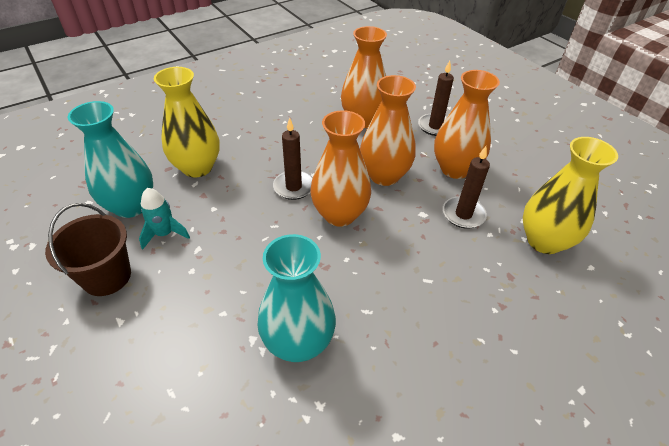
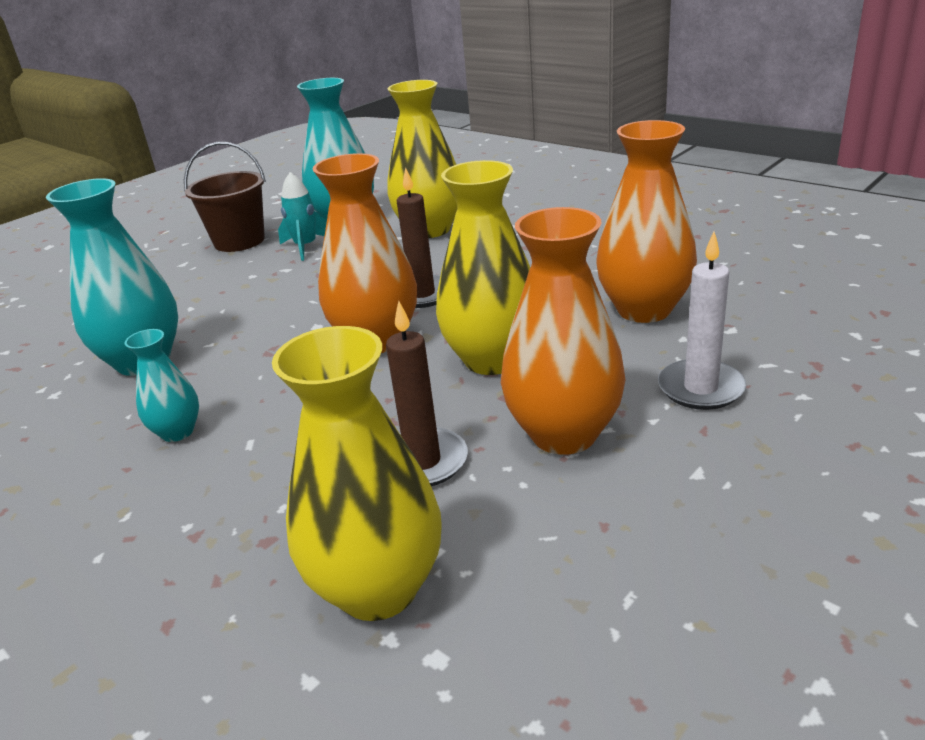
camera: 80 degrees right, 15 degrees down
(384, 175) = (492, 359): orange vase -> yellow vase
(404, 316) = (177, 432): none -> turquoise vase
(435, 126) = (700, 388): brown candle -> white candle

